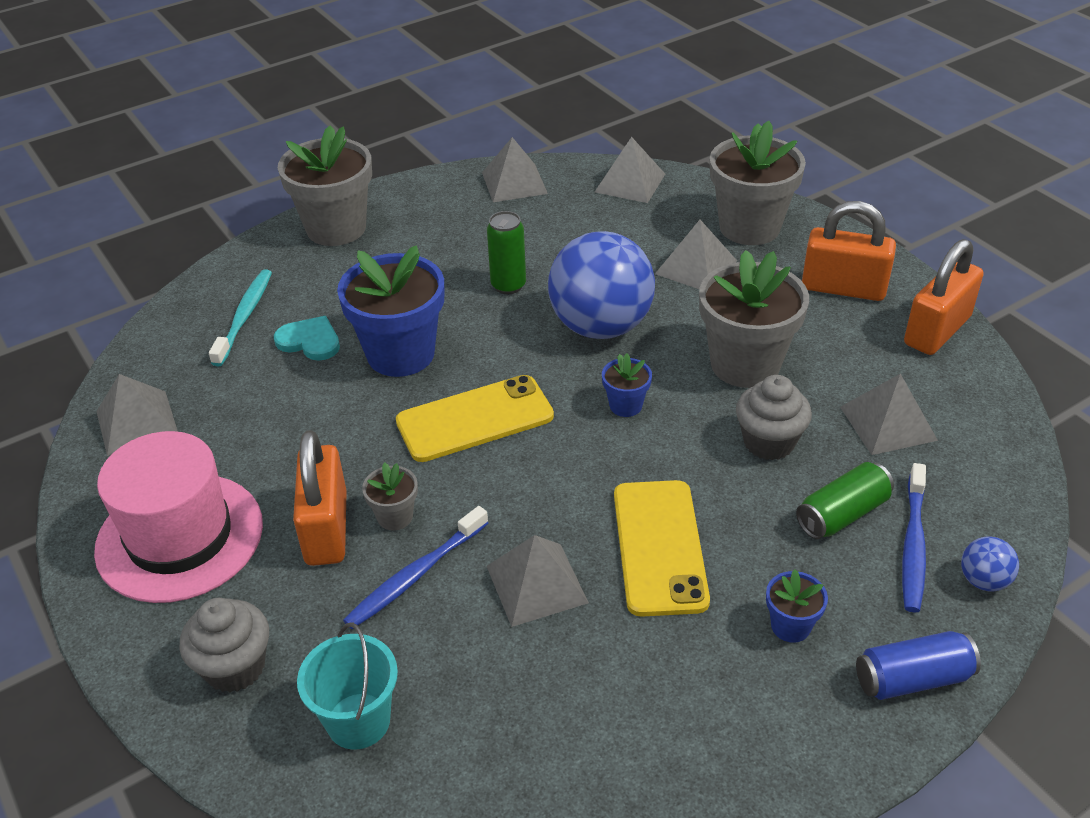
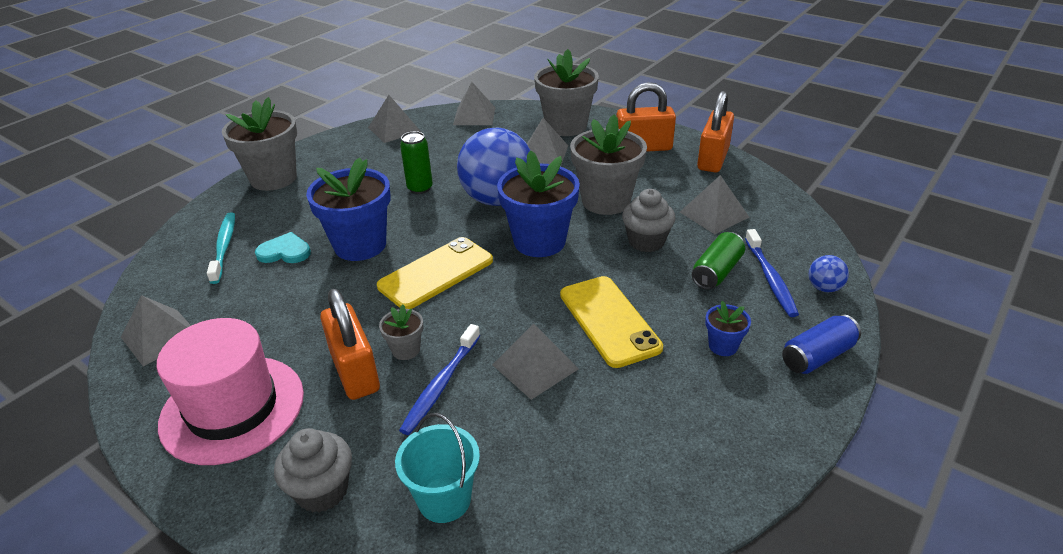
camera: 20 degrees left, 5 degrees down
(625, 405) = (539, 241): blue flower pot -> blue flower pot, size x2.18

